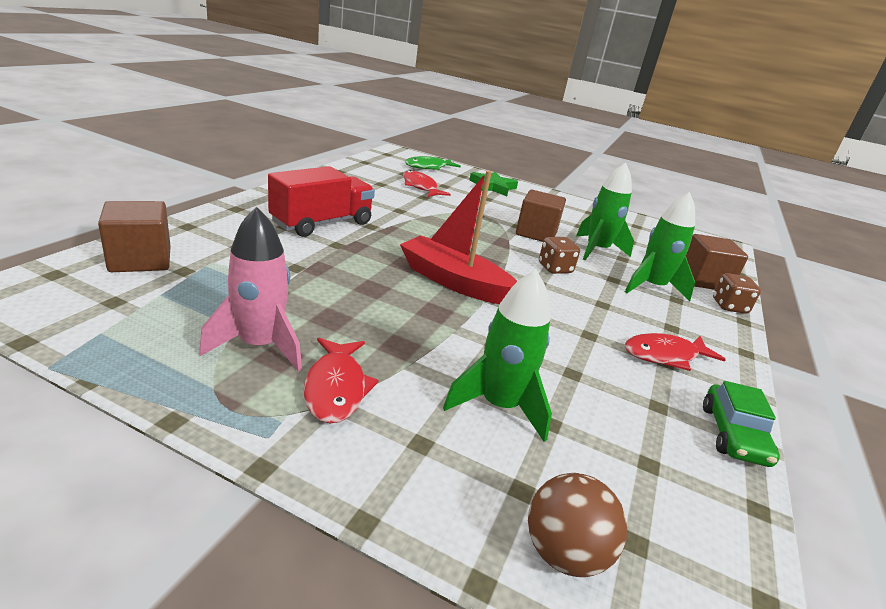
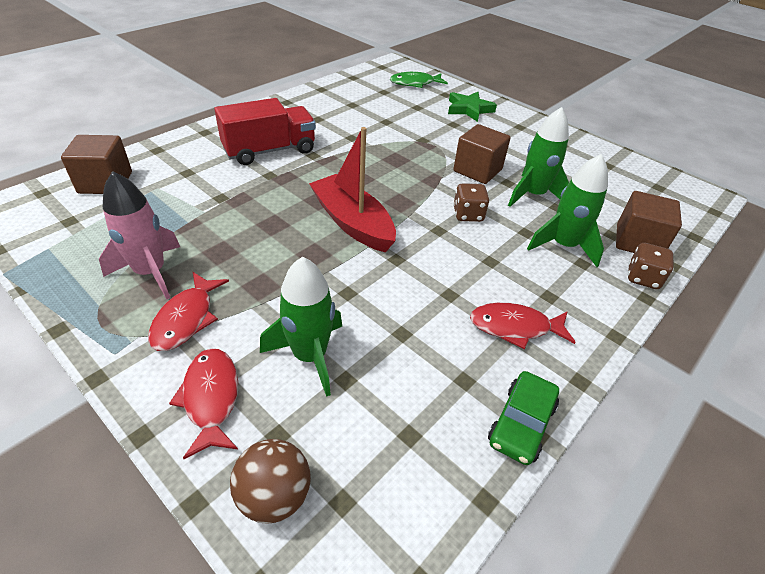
camera: 20 degrees right, 15 degrees up
(420, 187) = (390, 109): red fish -> red fish (211, 398)

